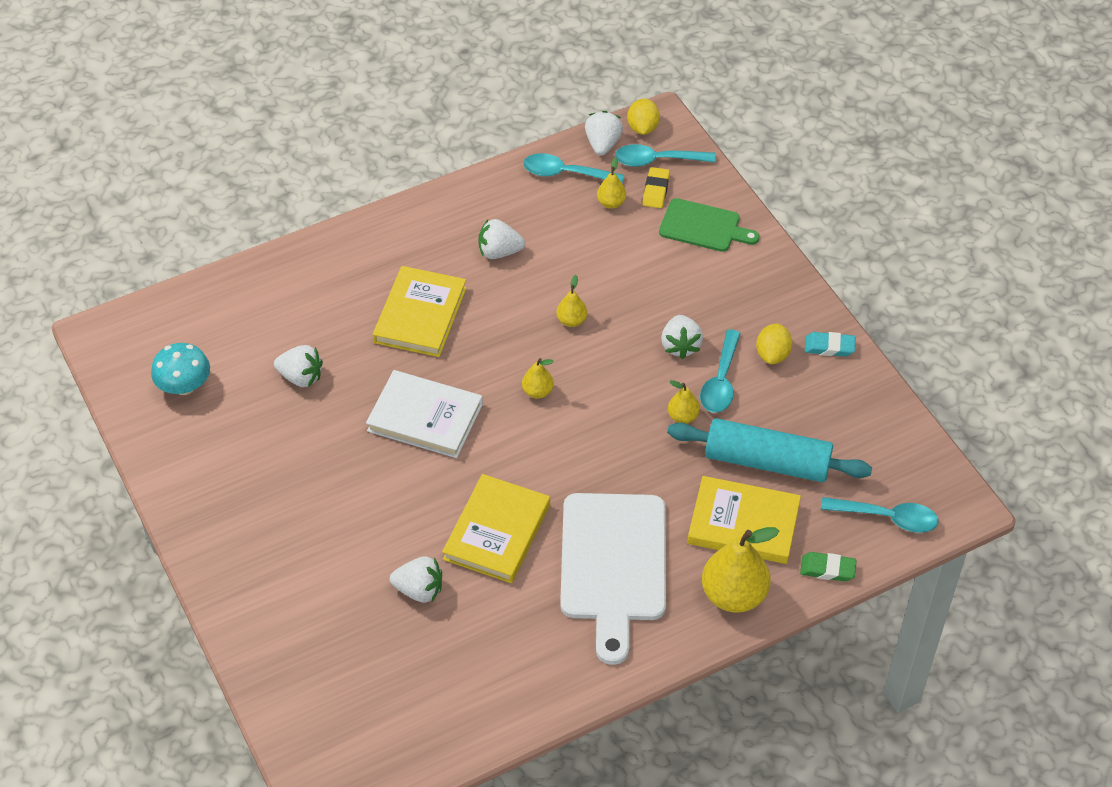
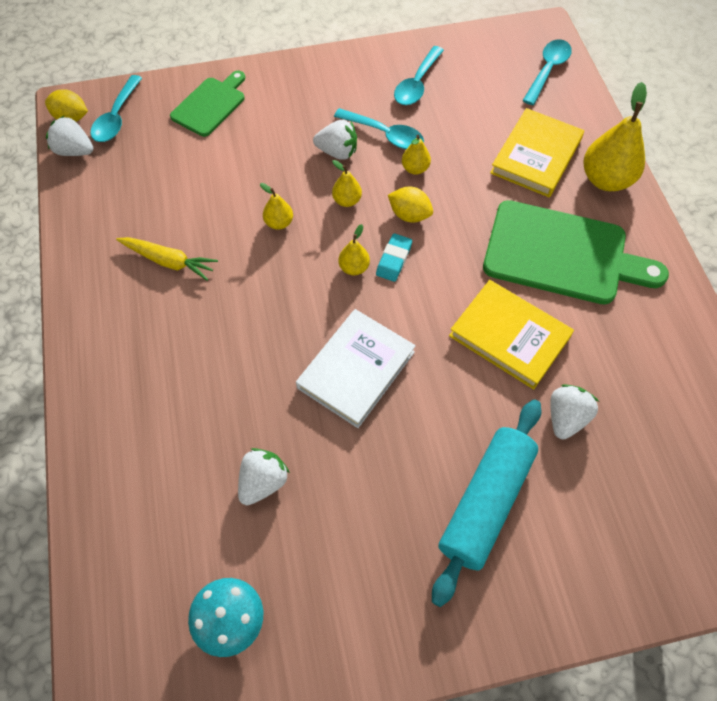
camera: 75 degrees left, 10 degrees up
(420, 315) = (222, 347): yellow book -> none
(499, 252) = (169, 261): white strawberry -> yellow carrot
(566, 173) = (96, 187): turquoise spoon -> turquoise spoon (417, 84)
(611, 203) = (150, 161): yellow pear -> yellow pear (347, 200)
(613, 564) = (561, 254): white cutting board -> green cutting board
(656, 190) = (152, 126): yellow eraser -> none
(767, 462) = (477, 126): turquoise rolling pin -> turquoise rolling pin (486, 502)
(772, 354) = (368, 95): yellow lemon -> yellow lemon (409, 215)
(827, 569) = (589, 116): green eraser -> none
(829, 347) = (372, 60): turquoise eraser -> turquoise eraser (394, 260)

